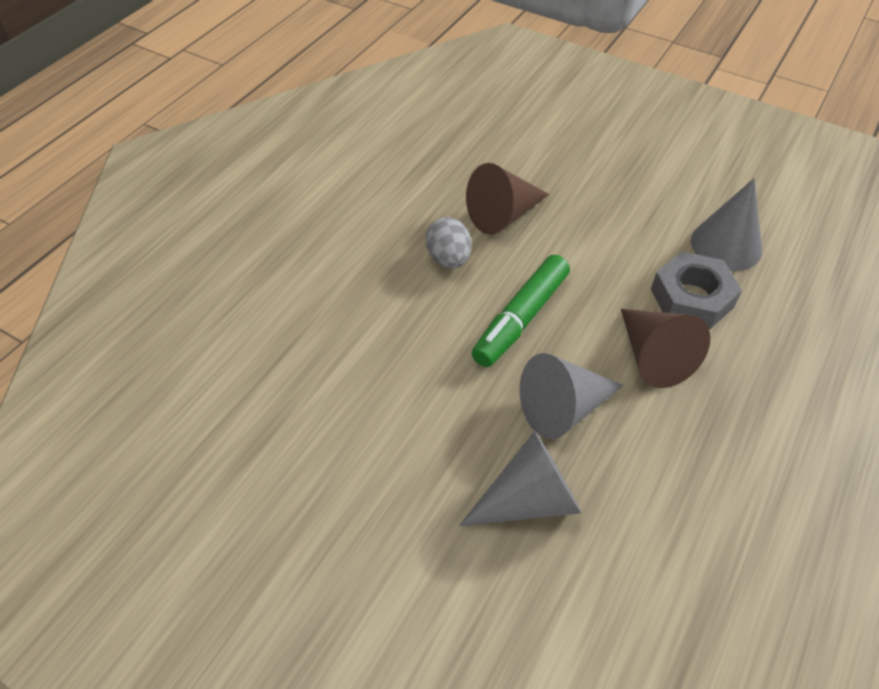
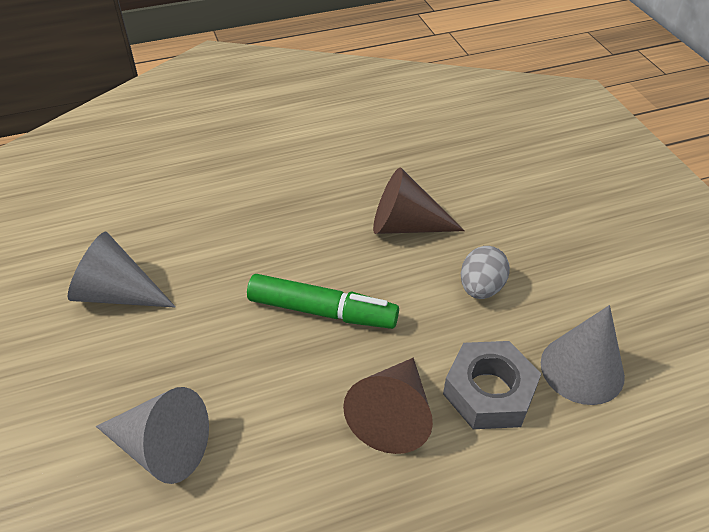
camera: 40 degrees right, 5 degrees down
(448, 259) = (324, 233): grey egg -> grey egg (481, 288)
(520, 319) = (322, 311): green marker -> green marker turned 150 degrees counterclockwise
(563, 409) = (269, 401): grey cone -> grey cone (117, 293)

